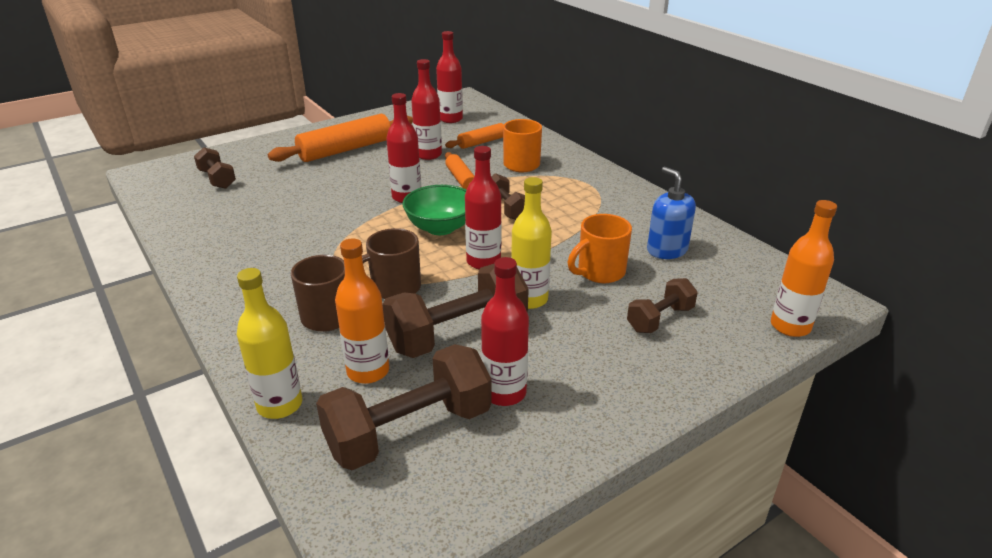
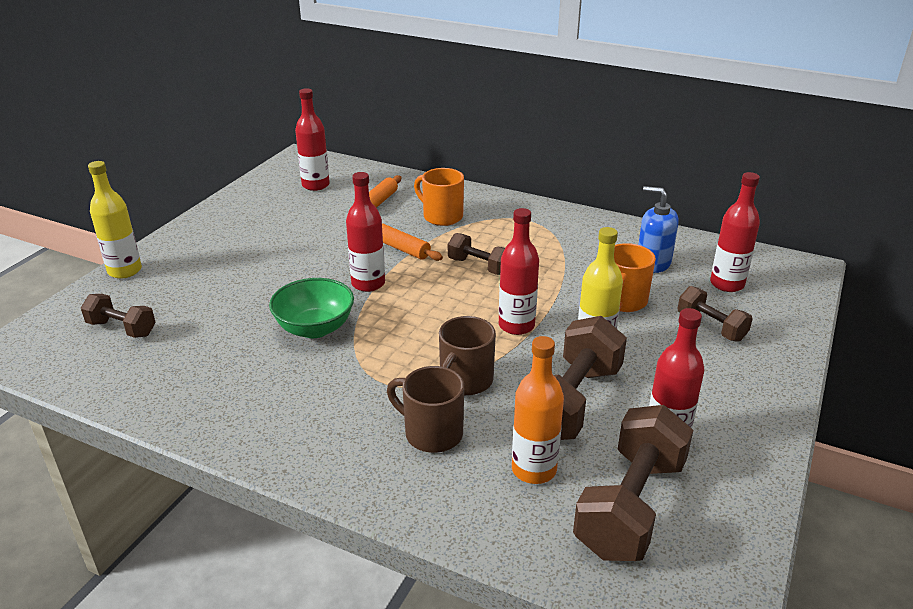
camera: 30 degrees left, 0 degrees up
(280, 405) = (491, 537): yellow bottle -> yellow bottle (125, 271)
(345, 150) = (238, 250): orange rolling pin -> none
(428, 155) = (337, 231): red bottle -> red bottle (727, 284)
(440, 228) = (438, 305): green bowl -> green bowl (315, 328)
(660, 319) = (711, 327): brown dumbbell -> brown dumbbell turned 60 degrees counterclockwise
(790, 326) = (802, 298): orange bottle -> none

